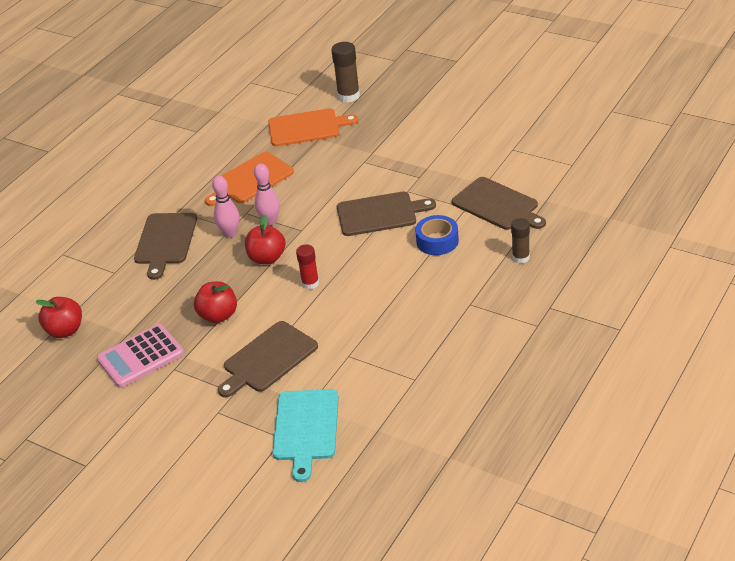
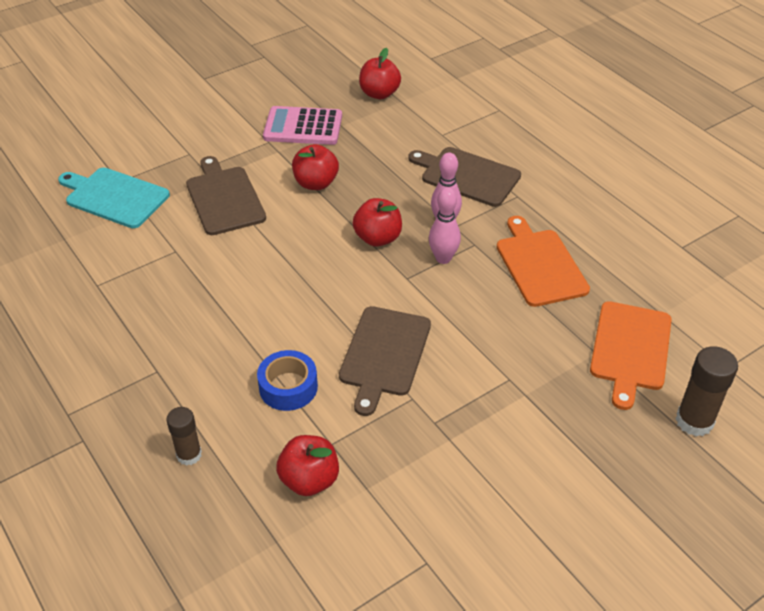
camera: 110 degrees right, 5 degrees up
(141, 357) = (303, 127): pink calculator -> pink calculator turned 75 degrees counterclockwise
(310, 283) = (307, 257): red glue stick -> none
(497, 205) = (309, 480): brown cutting board -> red apple

